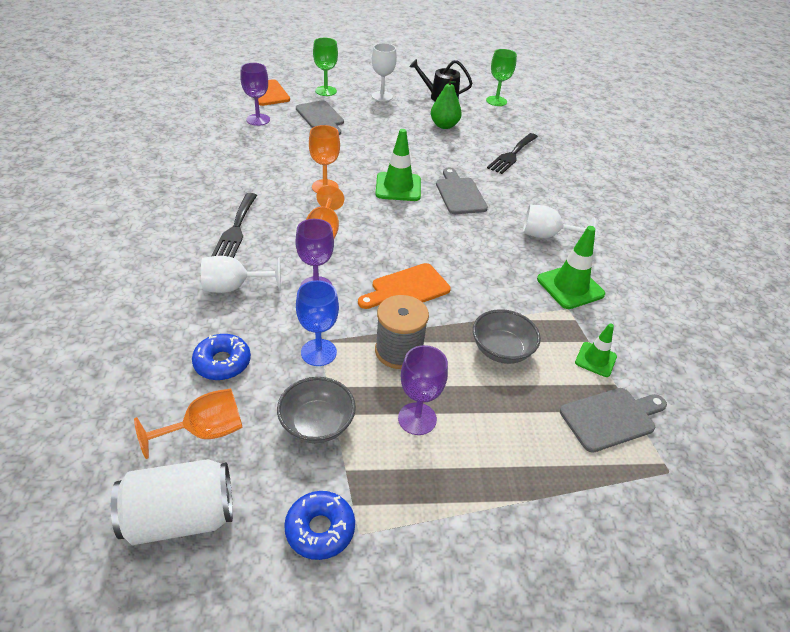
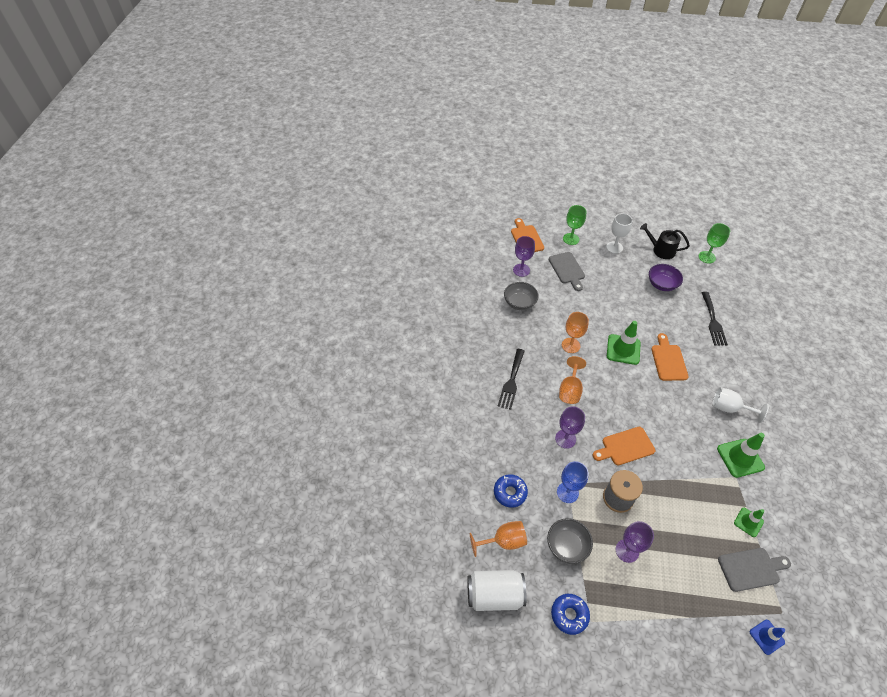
camera: 15 degrees right, 10 degrees up
(234, 287) = (513, 433): white goblet -> none
(444, 125) = (662, 284): green pear -> purple bowl
(459, 194) = (668, 360): grey cutting board -> orange cutting board
(501, 350) = (685, 506): grey bowl -> grey bowl (519, 303)
(512, 155) = (713, 321): black fork -> black fork turned 45 degrees counterclockwise
(654, 510) = (766, 637): none -> blue traffic cone

